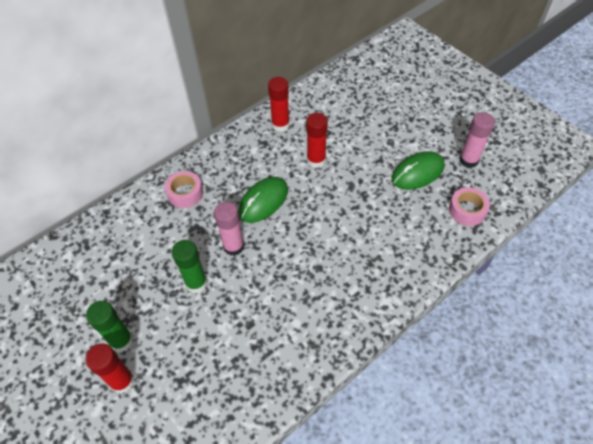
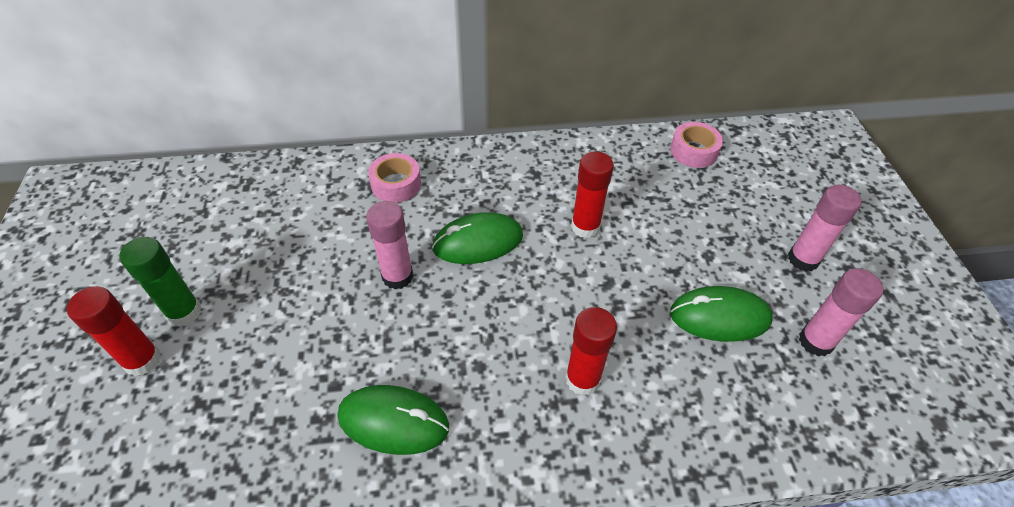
camera: 30 degrees right, 5 degrees down
(196, 283) = (319, 295): green glue stick -> none
(280, 125) = (573, 162): red glue stick -> red glue stick (582, 379)
(297, 322) = (393, 421): none -> green mouse
(437, 119) = (803, 259): none -> pink glue stick
(467, 210) = (761, 414): pink tape -> pink tape (693, 151)

